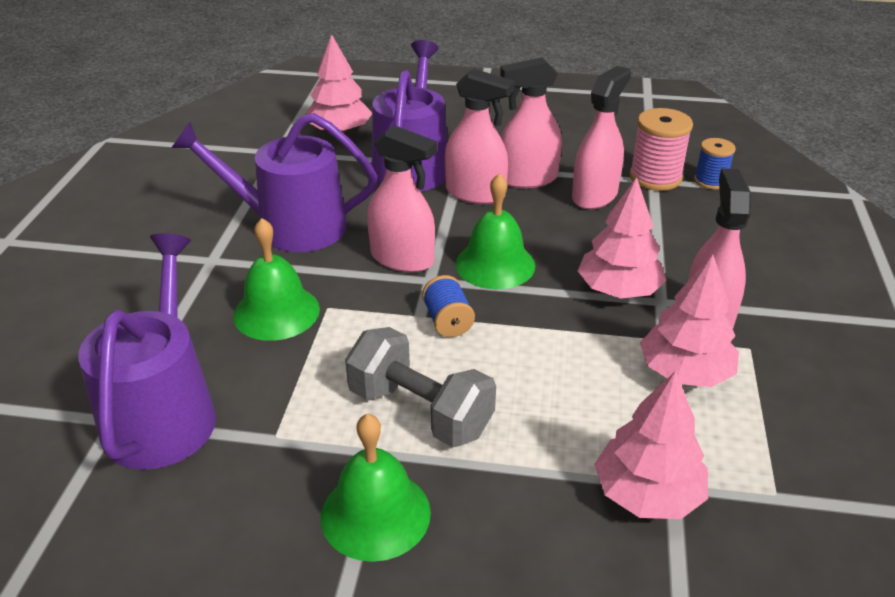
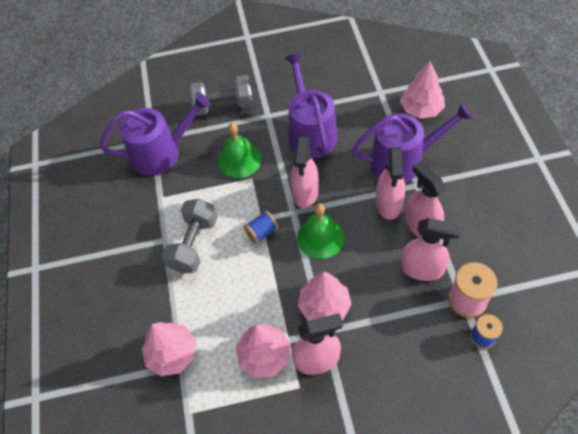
camera: 75 degrees right, 20 degrees up
(134, 304) = (223, 106): none -> grey dumbbell
(375, 514) = (131, 251): green bell -> none

